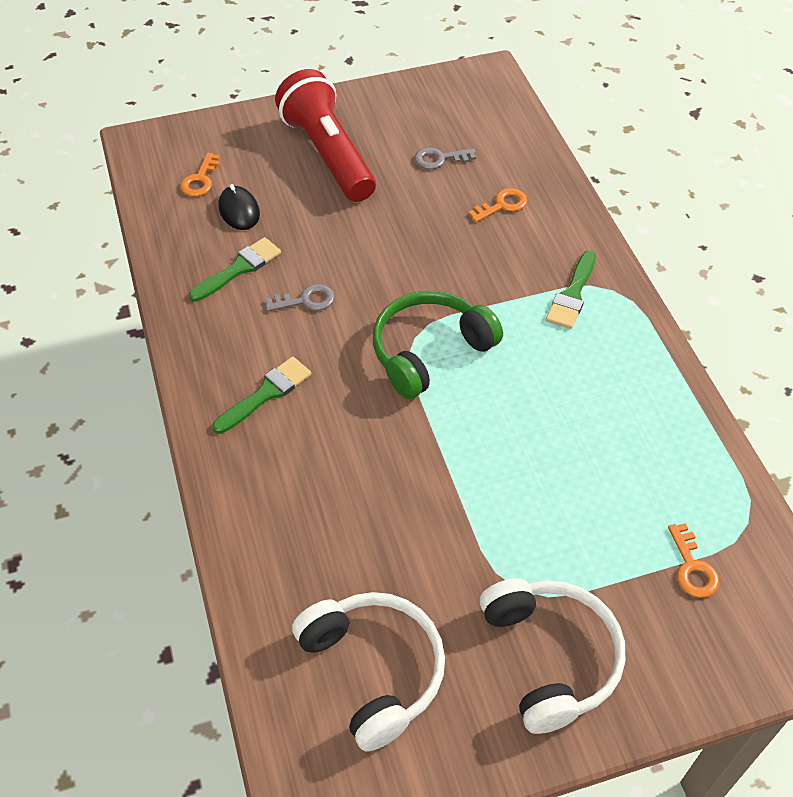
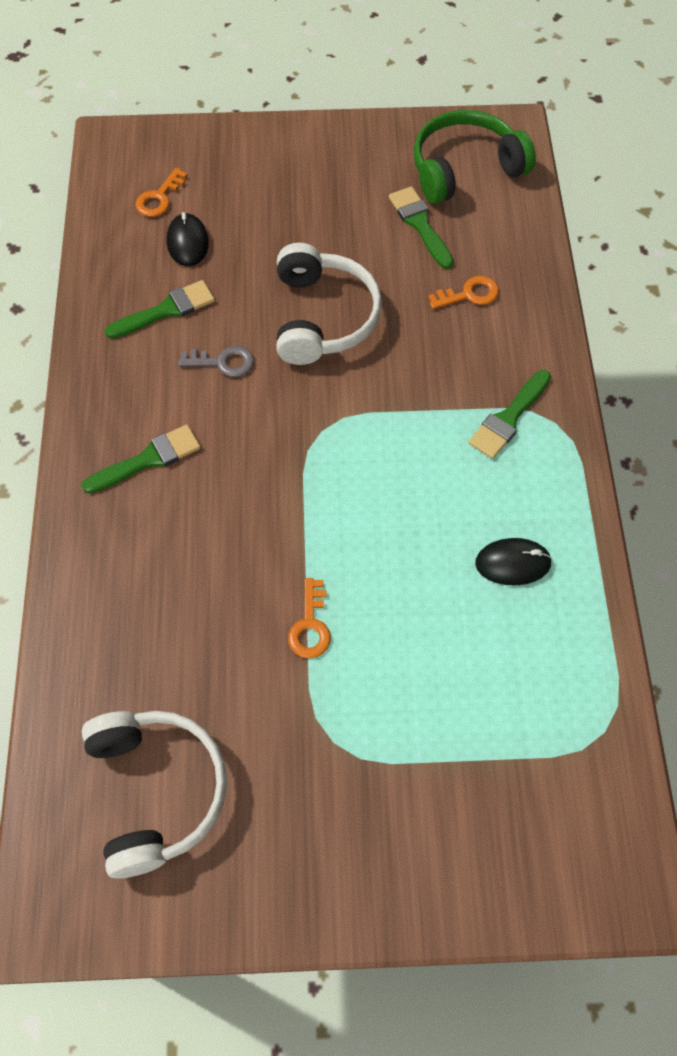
camera: 15 degrees right, 10 degrees up
(327, 154) = (301, 195): red flashlight -> none
(429, 351) = (332, 450): green headphones -> green headphones (465, 169)
(439, 159) = (420, 224): grey key -> green brush
(550, 657) = (339, 826): white headphones -> white headphones (323, 317)
(619, 407) = (513, 563): none -> black mouse
(692, 567) = (525, 766): orange key -> orange key (310, 625)

